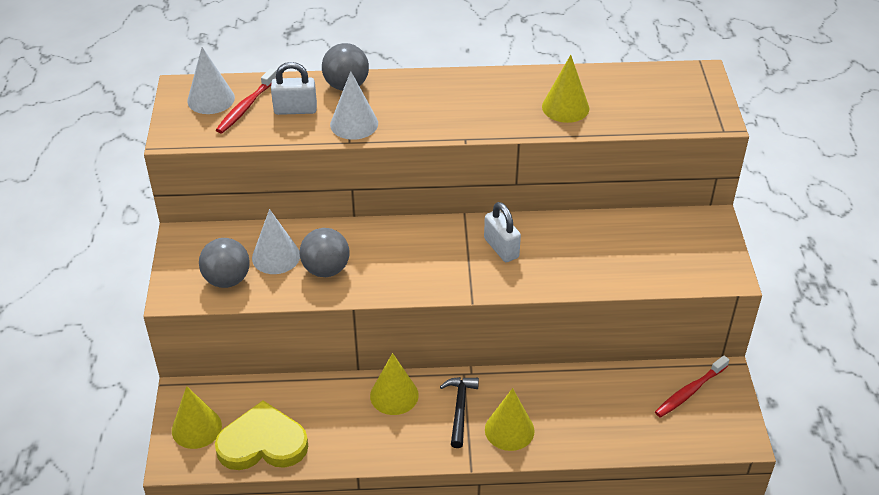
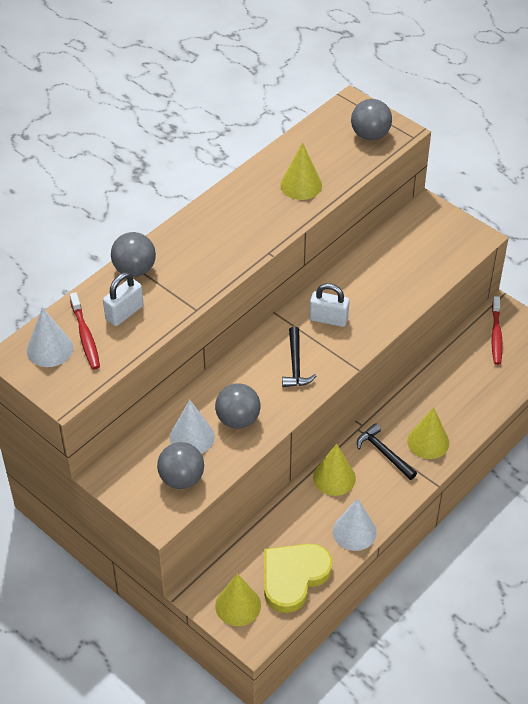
camera: 45 degrees left, 5 degrees up
(354, 124) = (180, 294): white cone -> white cone (354, 531)
(426, 262) = (295, 364): none -> black hammer
(684, 106) = (370, 135): none -> grey ball

